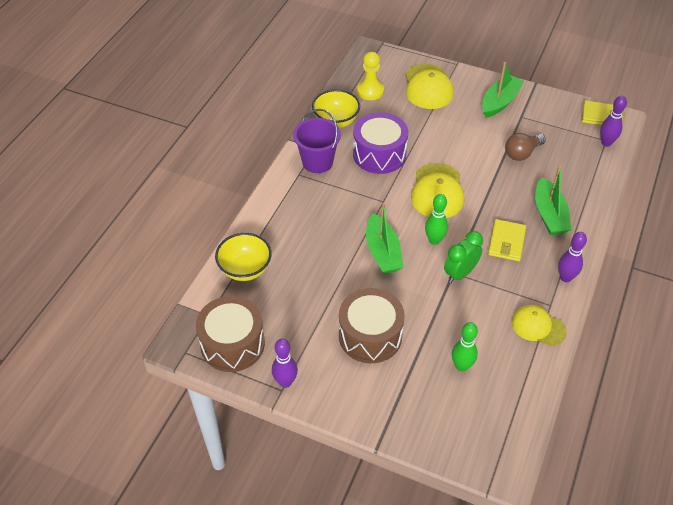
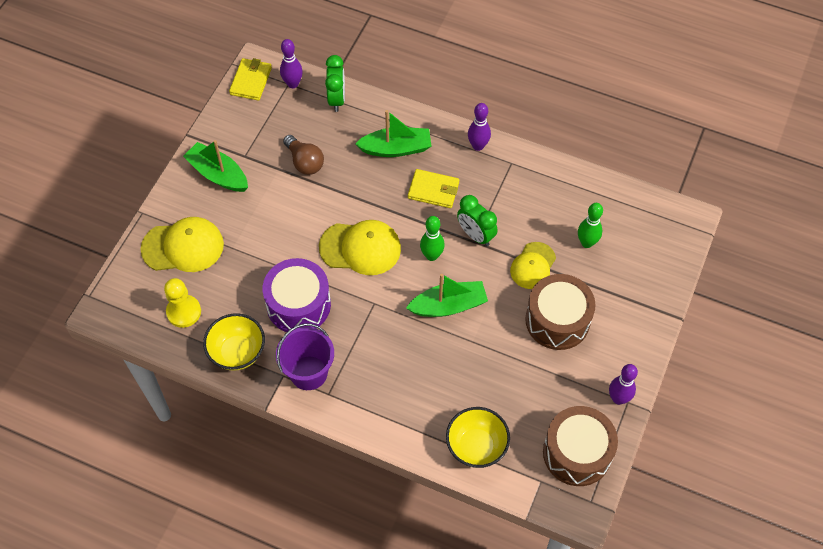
camera: 90 degrees left, 10 degrees up
(538, 326) = (537, 176): yellow cap -> yellow cap (533, 266)
(596, 172) = (337, 99): none -> green clock

